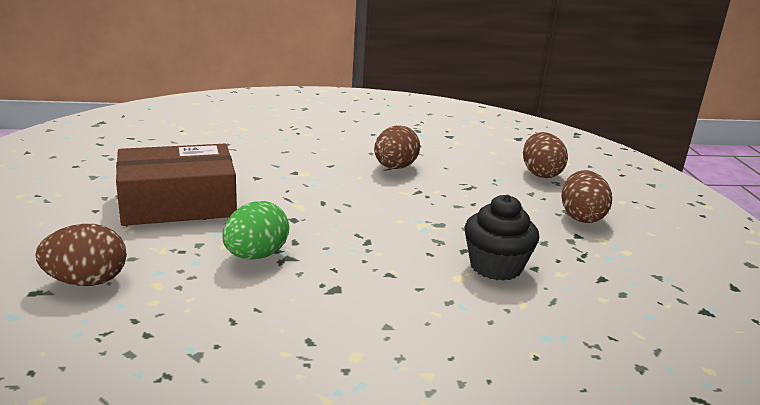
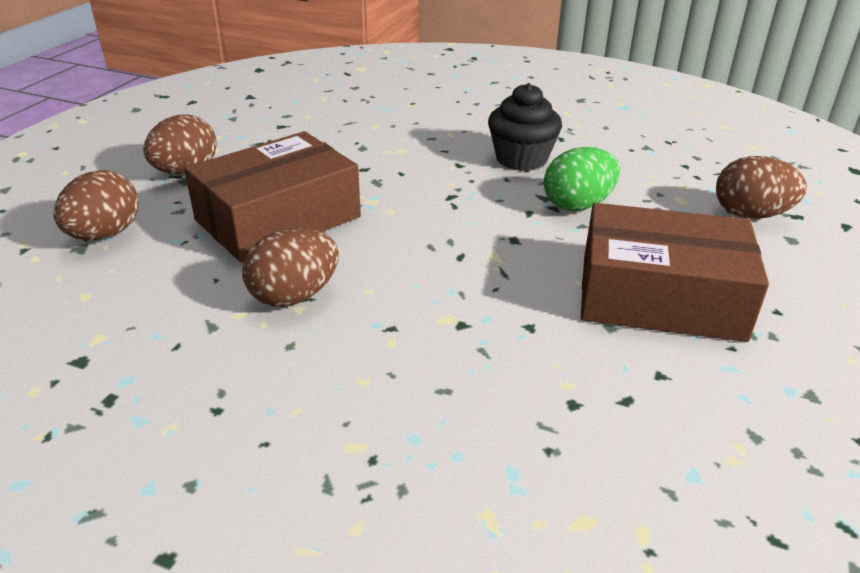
camera: 150 degrees left, 10 degrees up
(464, 200) = (278, 218): none -> brown box
(496, 266) = (356, 150): black cupcake -> black cupcake (521, 159)

